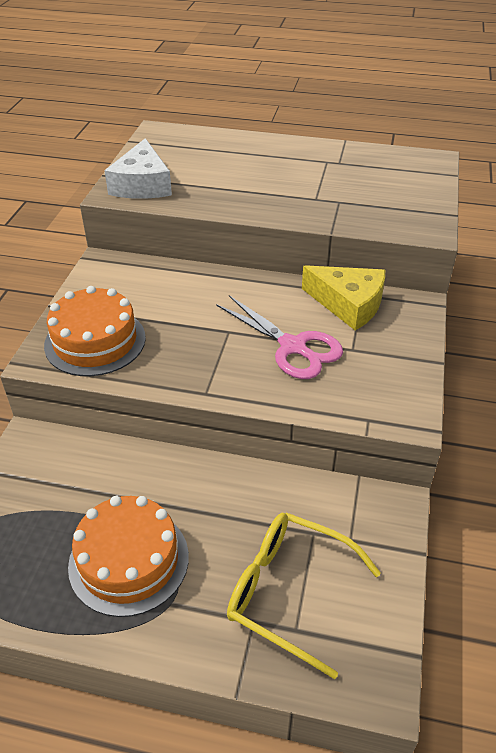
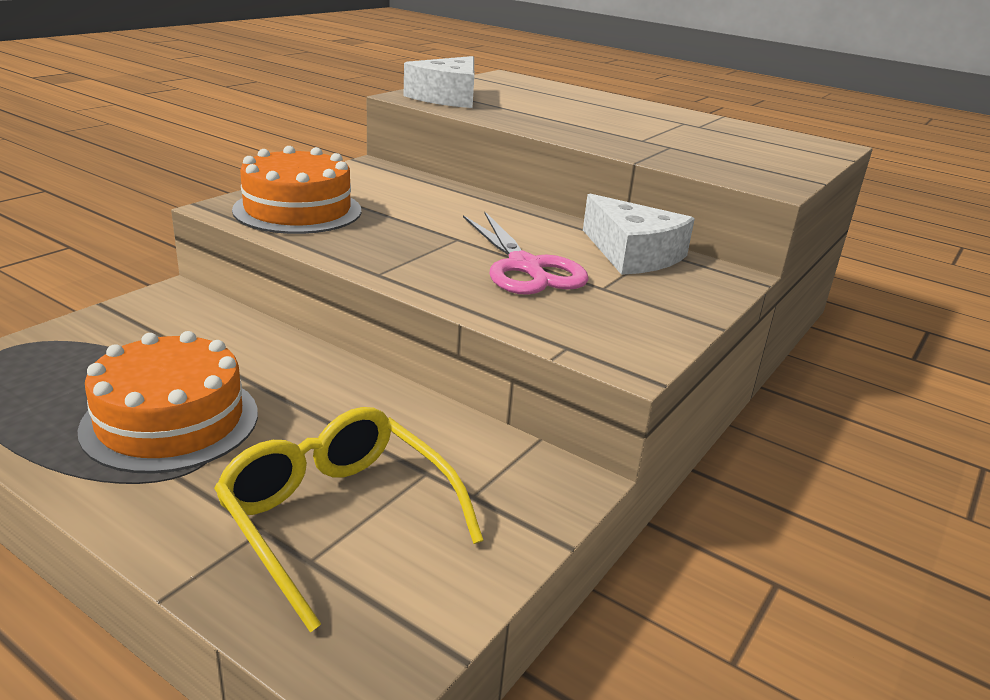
camera: 20 degrees right, 15 degrees down
(348, 304) = (633, 254): yellow cheese -> white cheese

